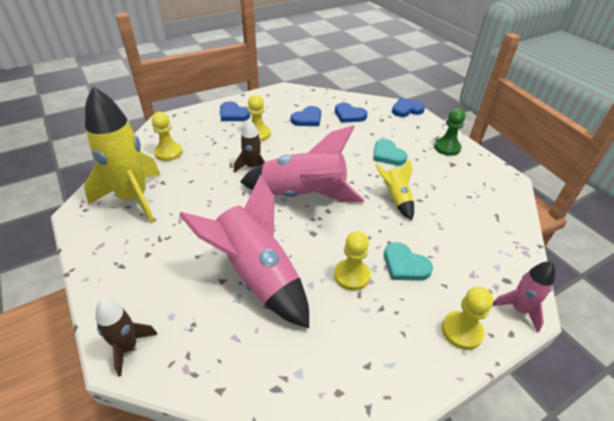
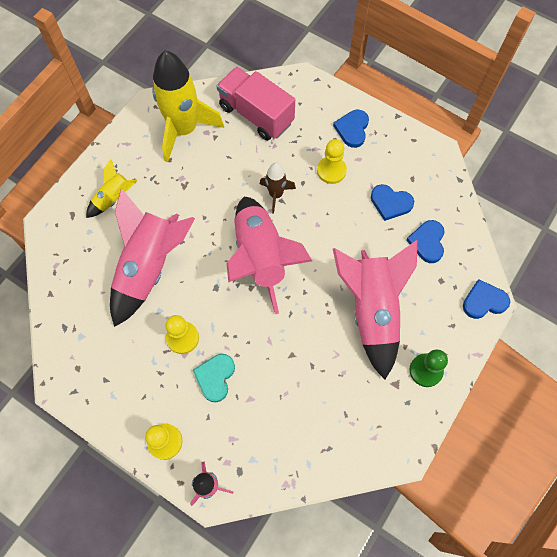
camera: 65 degrees right, 25 degrees up
(128, 347) = (56, 221): brown rocket -> none
(168, 152) = (256, 115): yellow pawn -> pink truck
(388, 154) = (372, 310): turquoise heart -> pink rocket
(396, 199) = (301, 342): yellow rocket -> yellow rocket (113, 199)
(406, 109) = (484, 301): blue heart -> blue heart turned 60 degrees counterclockwise

